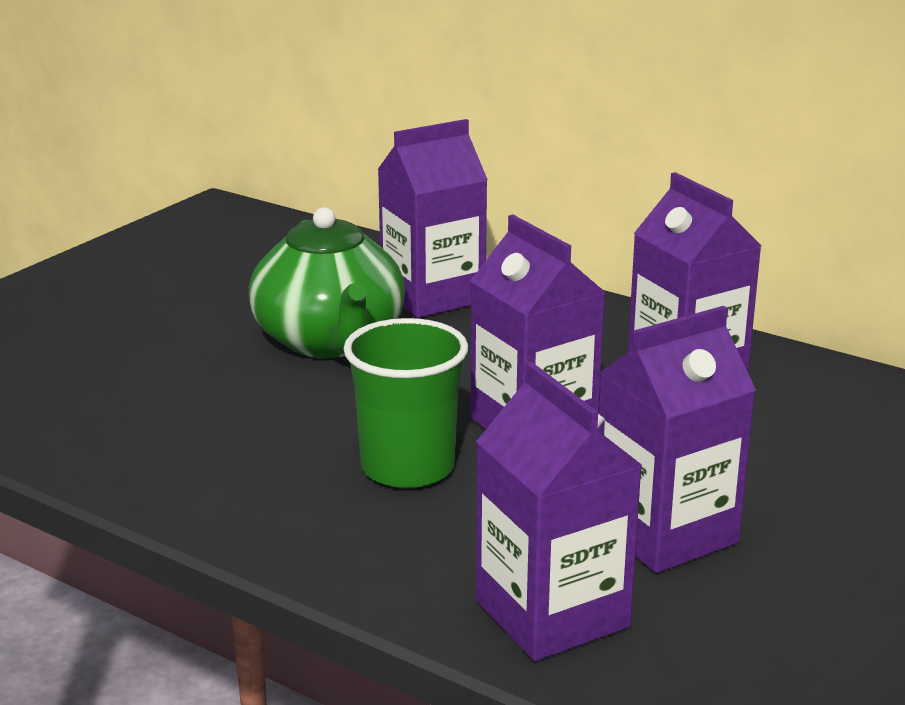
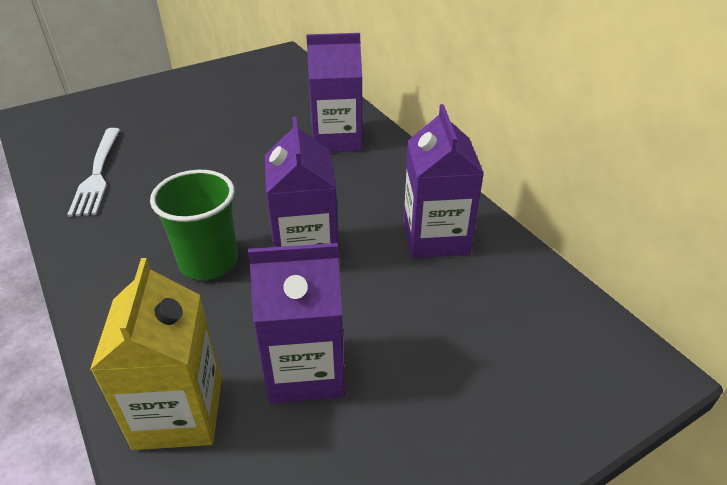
camera: 25 degrees right, 15 degrees up
(95, 414) = (97, 174): none -> white fork
(330, 341) = (254, 156): green teapot -> none
(552, 614) = (179, 412): purple carton -> yellow carton

